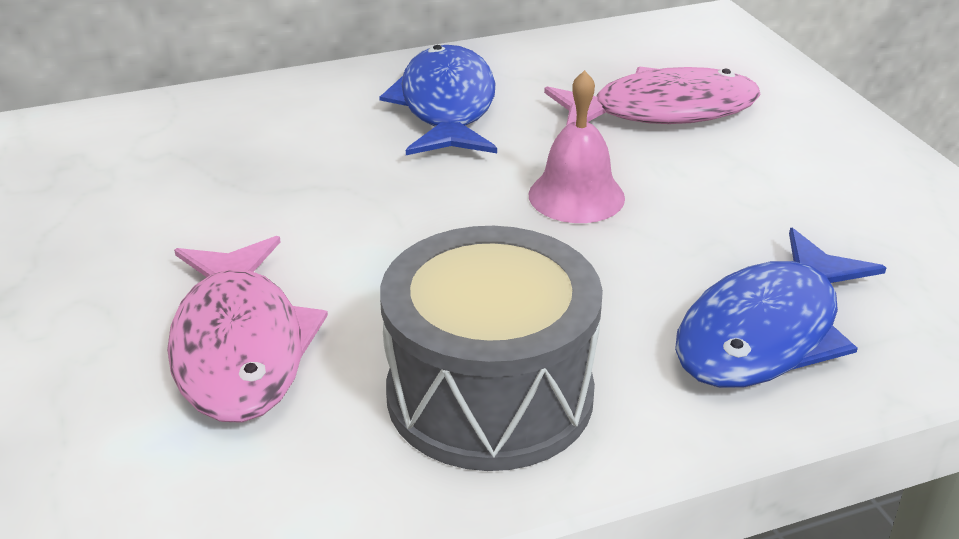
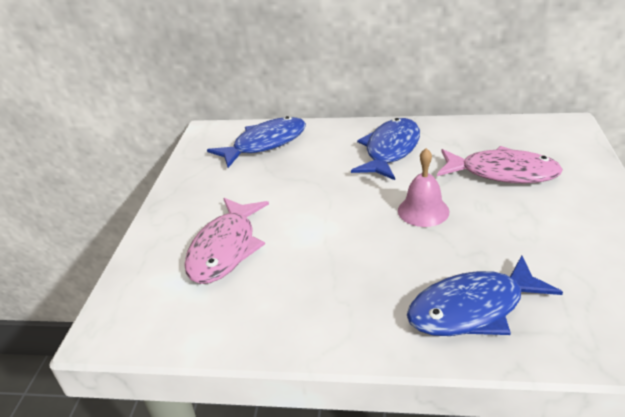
camera: 30 degrees right, 0 degrees up
(183, 135) = (265, 144): none -> blue fish
(490, 394) = (313, 301): grey drum -> none

